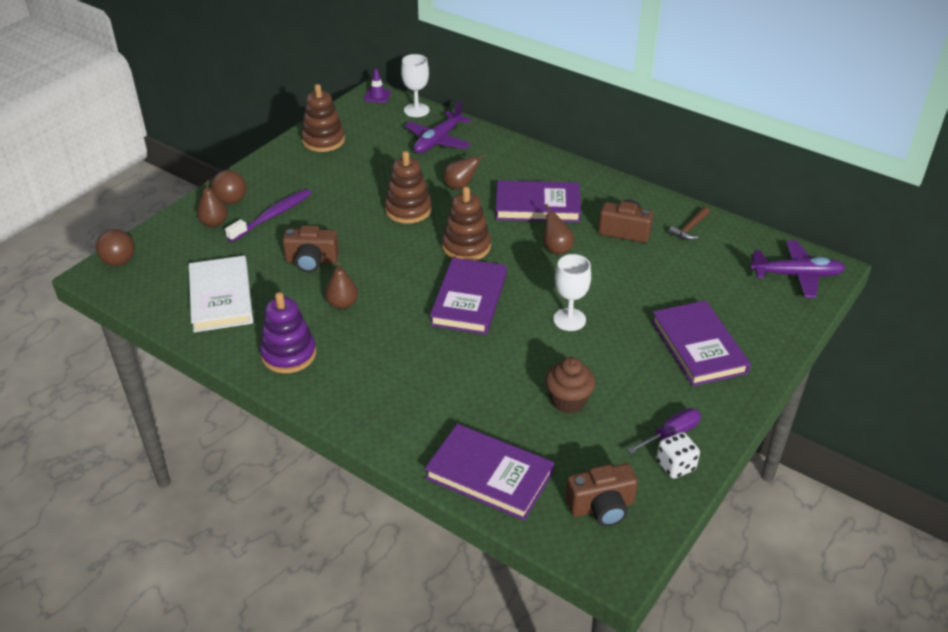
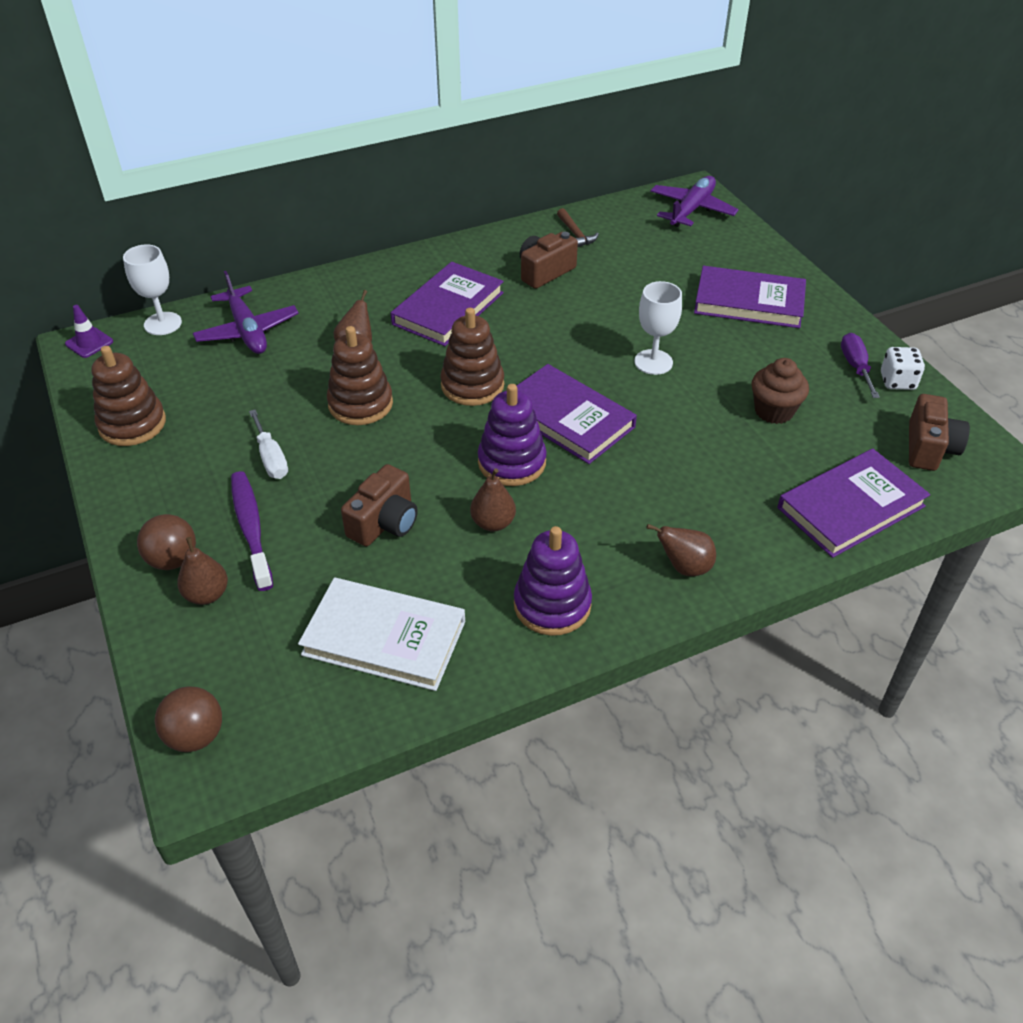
camera: 60 degrees left, 5 degrees up
(333, 198) = (271, 458): none -> white screwdriver
(404, 291) = (512, 462): none -> purple stacking toy
(556, 249) = (534, 325): brown pear -> brown pear (684, 567)

